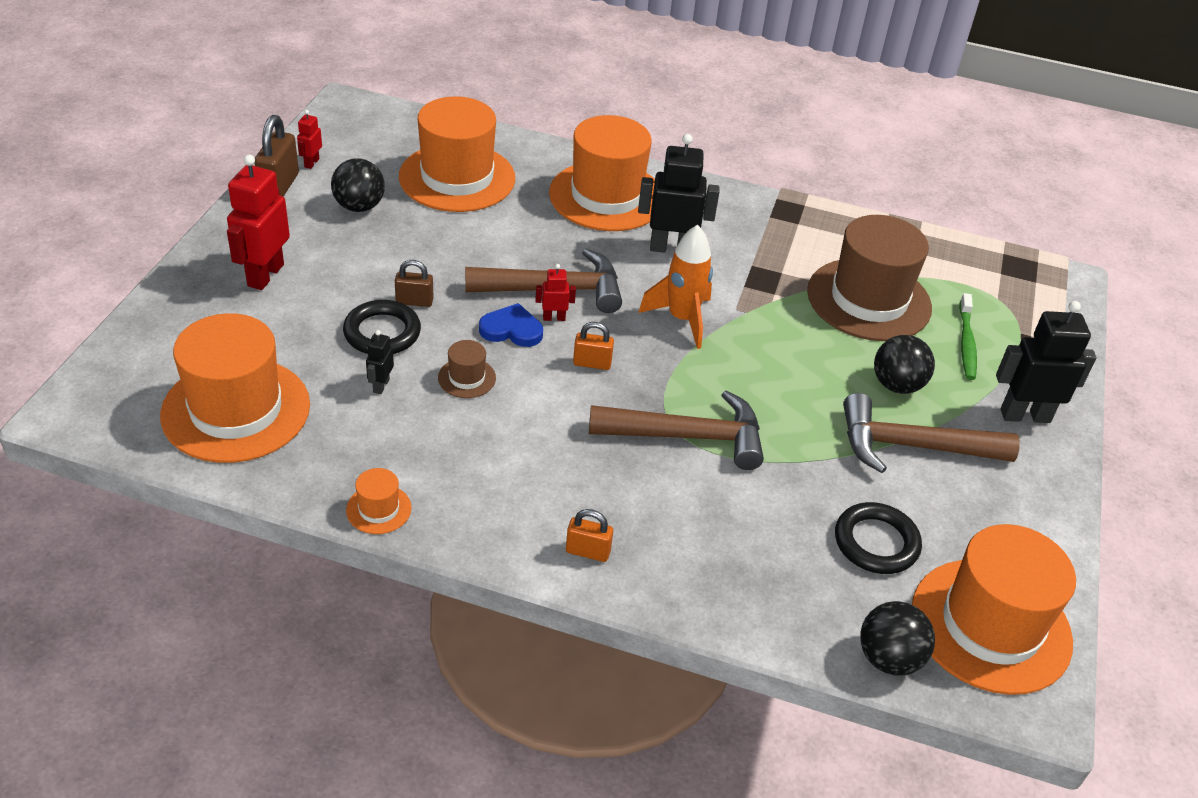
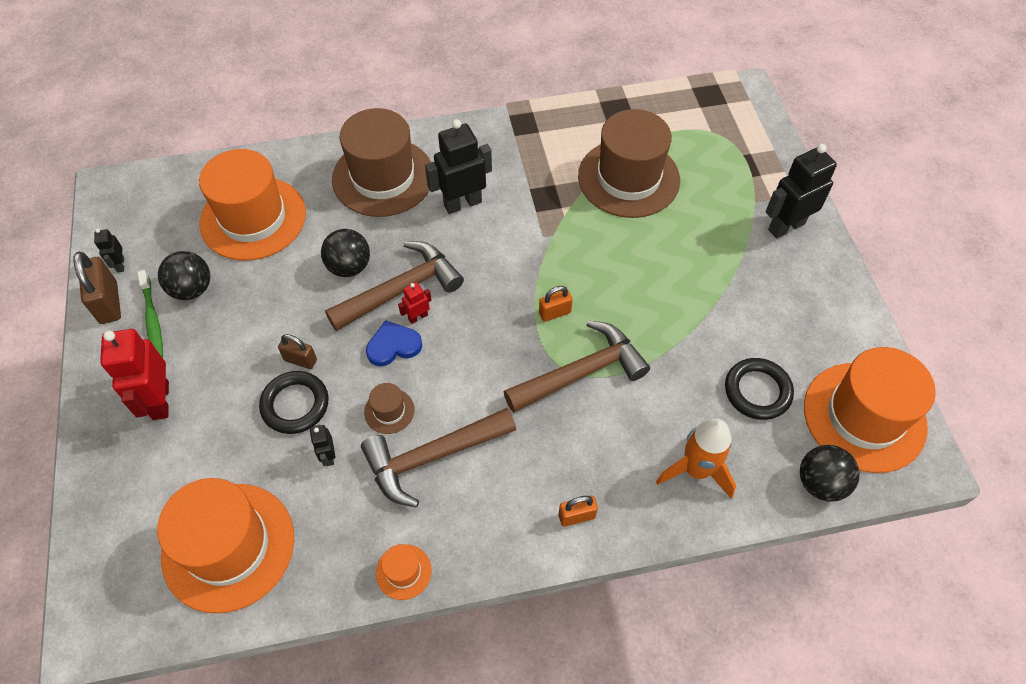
camera: 25 degrees left, 15 degrees up
(311, 163) = (120, 265): red robot -> black robot
(414, 301) = (300, 360): brown padlock -> brown padlock turned 45 degrees clockwise
(592, 363) = (473, 344): orange padlock -> orange padlock (554, 313)
(606, 196) = (383, 177): orange hat -> brown hat
(682, 319) = (511, 267): orange rocket -> orange rocket (696, 470)
(897, 385) = (691, 246): black ball -> black ball (349, 267)
(911, 446) = (732, 294): brown hammer -> brown hammer (432, 457)
(966, 343) = (714, 183): green toothbrush -> green toothbrush (152, 319)

